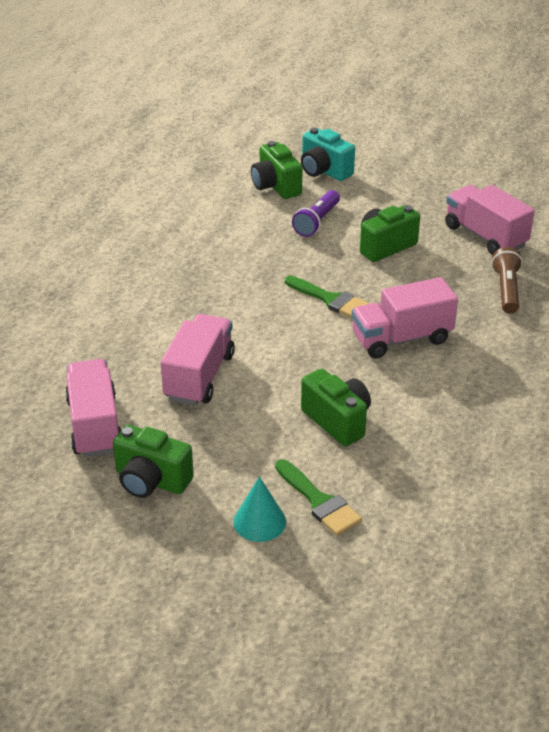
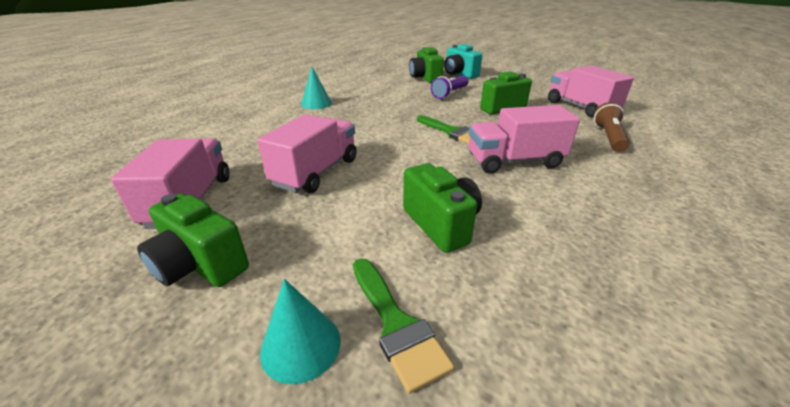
camera: 10 degrees right, 5 degrees down
(143, 262) = (316, 103): none -> turquoise cone

